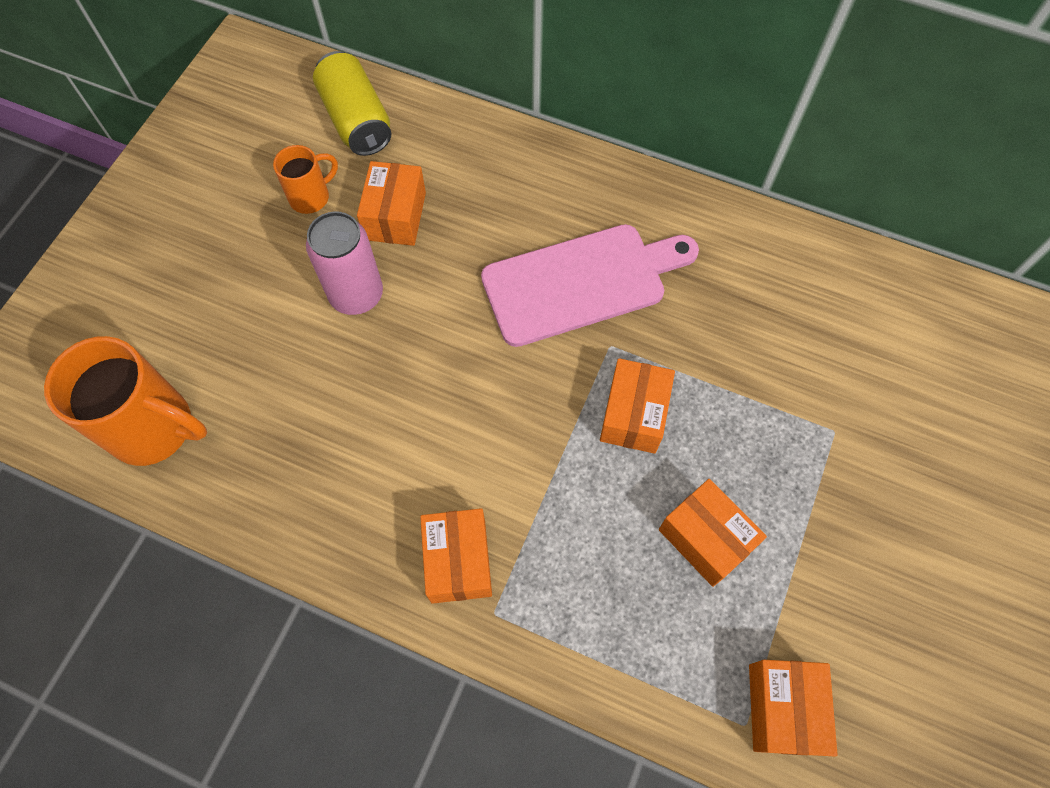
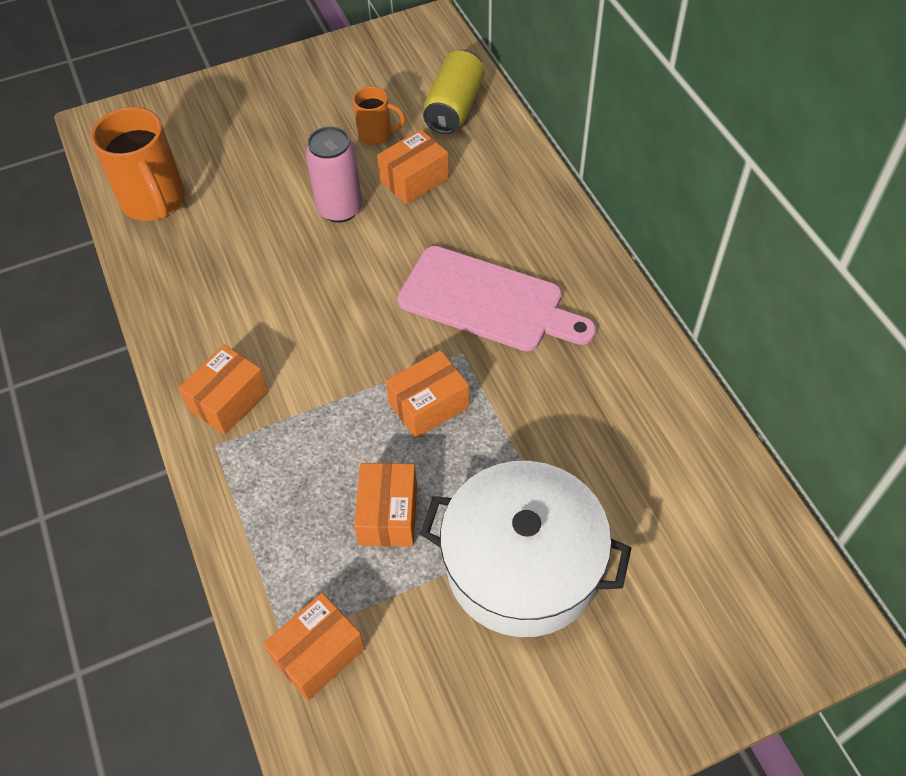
camera: 45 degrees right, 10 degrees down
(845, 485) = (522, 565): none -> white pot

